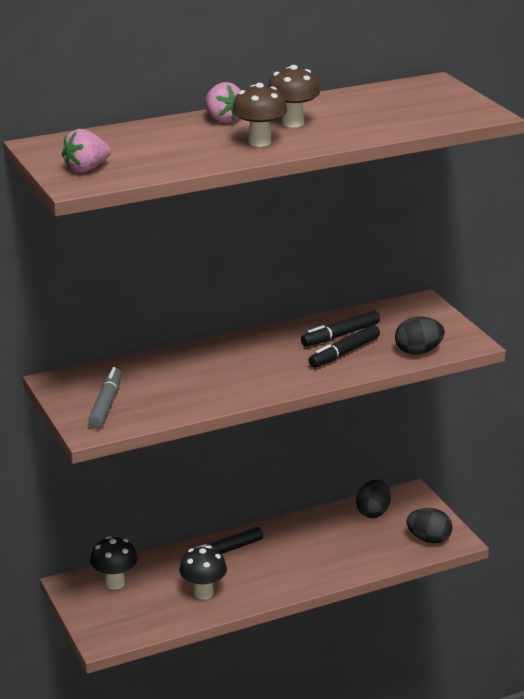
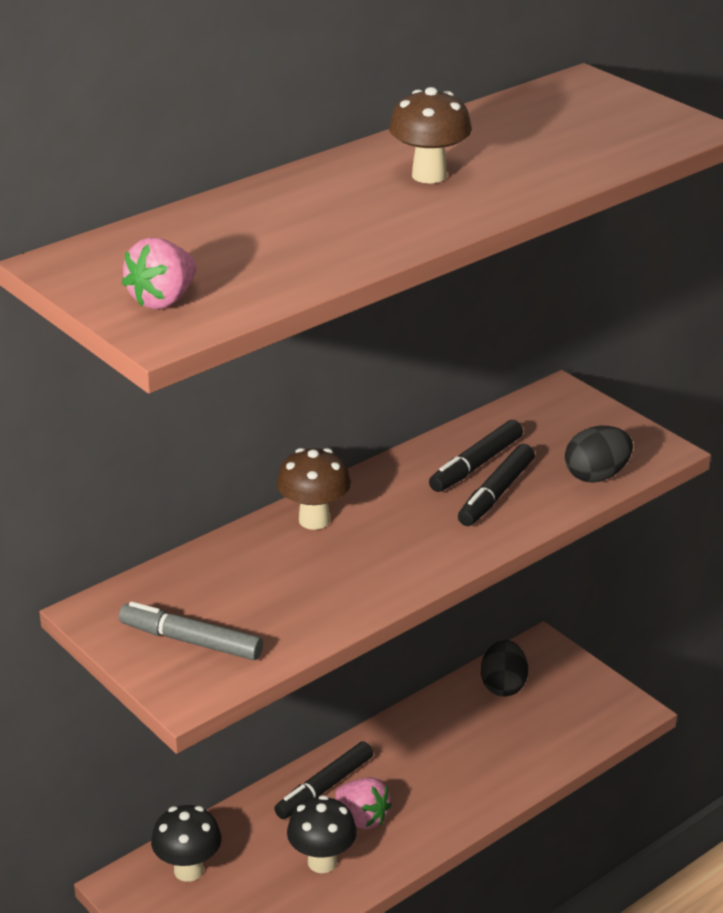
camera: 15 degrees left, 5 degrees up
(106, 404) = (191, 641): grey marker -> grey marker turned 60 degrees counterclockwise
(222, 119) = (320, 181): pink strawberry -> pink strawberry (362, 818)
(259, 142) = (402, 216): brown mushroom -> brown mushroom (314, 520)
(429, 539) = (594, 715): black egg -> none

